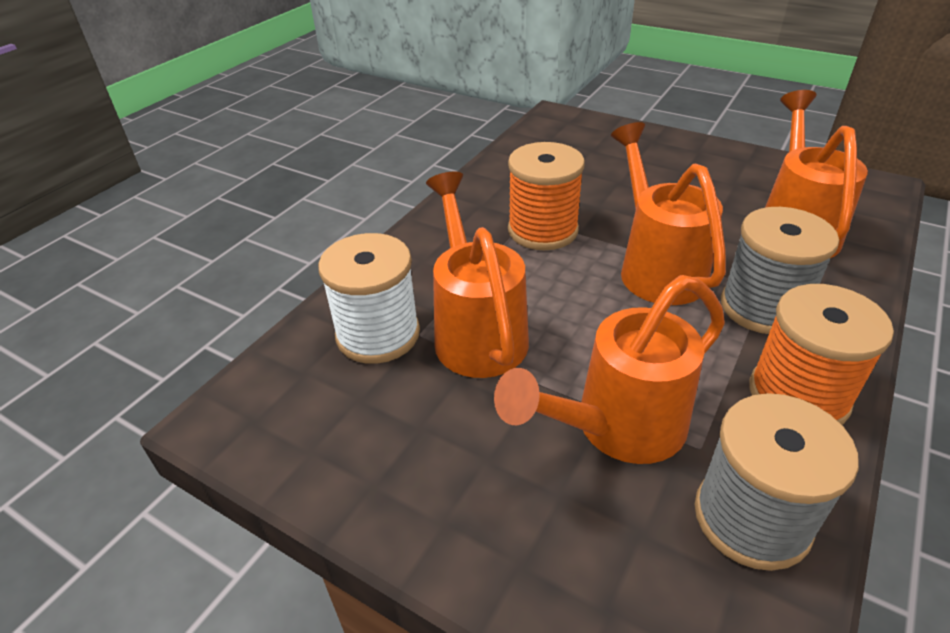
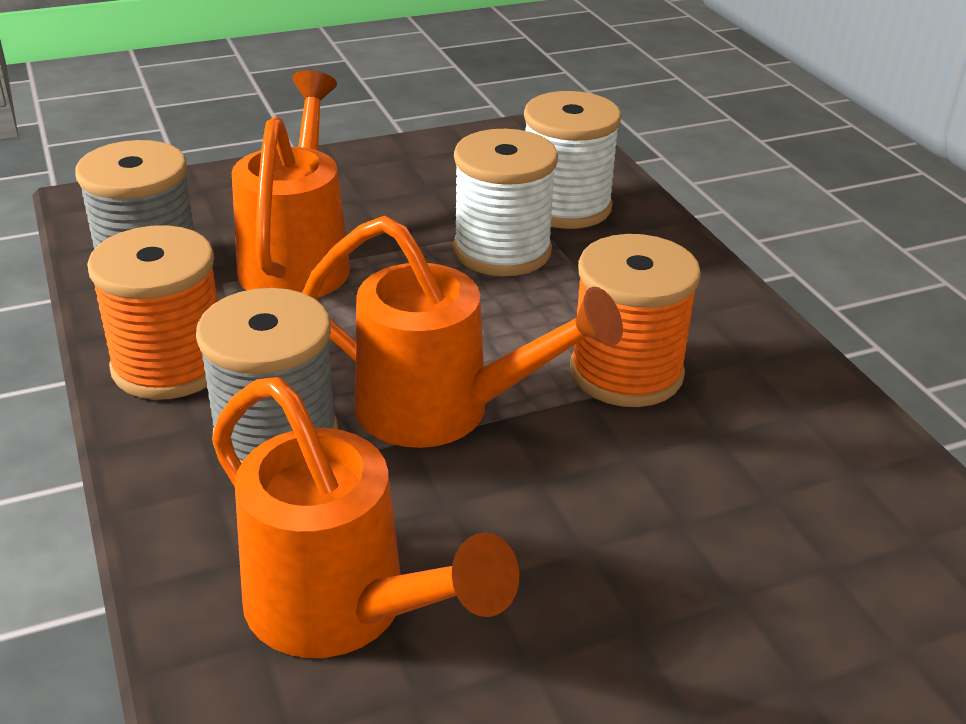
camera: 125 degrees right, 5 degrees down
(477, 331) = (502, 251): orange watering can -> white spool

